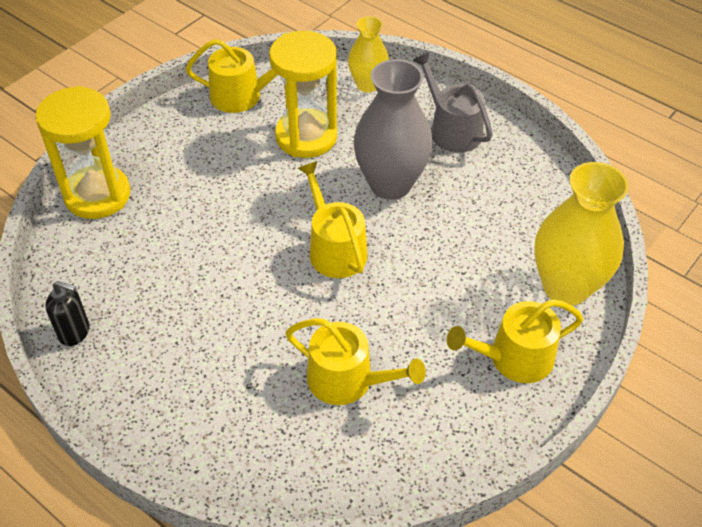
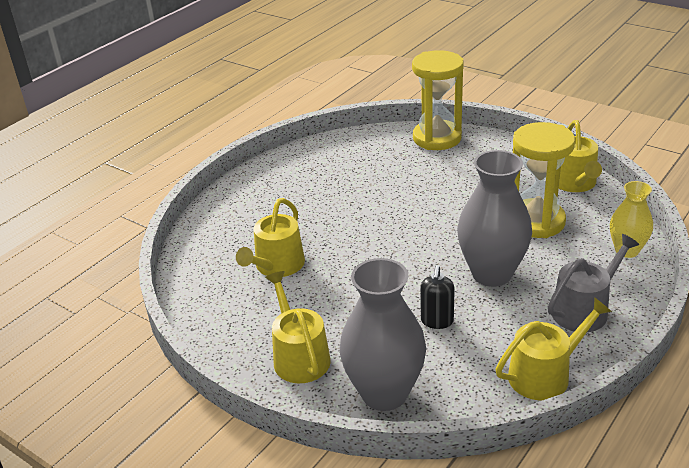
camera: 90 degrees right, 15 degrees down
(74, 332) = (315, 151): black soap dispenser -> black soap dispenser (437, 321)
(334, 249) = (406, 248): yellow watering can -> yellow watering can (545, 374)
(565, 287) = (384, 393): yellow vase -> grey vase

